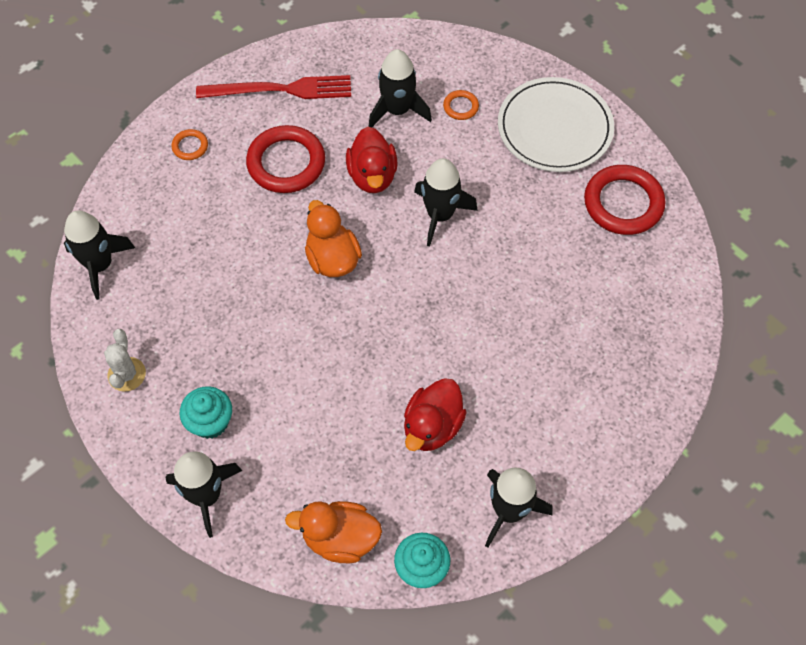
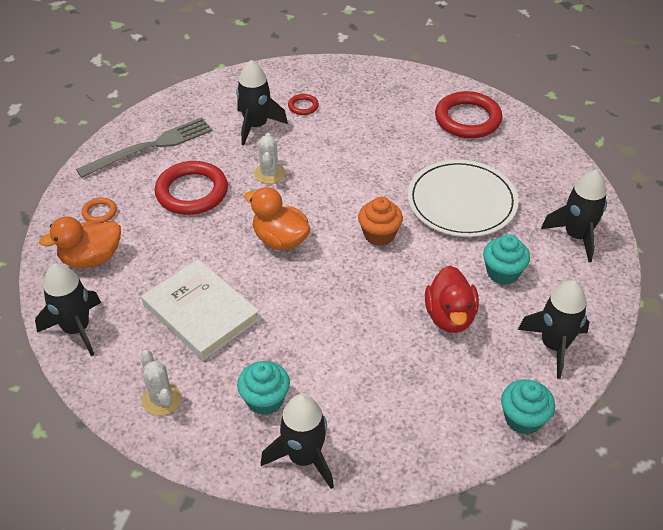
camera: 30 degrees left, 15 degrees down
(212, 302) = (201, 312): none -> white book
(280, 89) = (150, 147): red fork -> grey fork
(340, 538) = (442, 431): orange duck -> orange duck (91, 258)
(372, 176) = (269, 173): red duck -> white cactus
(430, 300) = (379, 234): none -> orange cupcake
(440, 215) = (342, 177): black rocket -> black rocket (576, 236)
(461, 107) = (303, 106): orange ring -> red ring
(520, 406) = (502, 273): none -> turquoise cupcake
(554, 128) = (382, 94): white plate -> white plate (461, 202)

